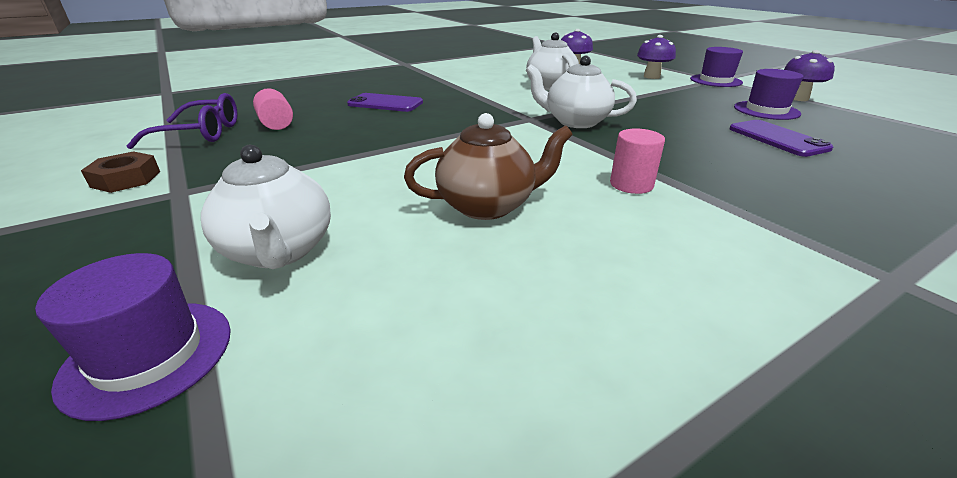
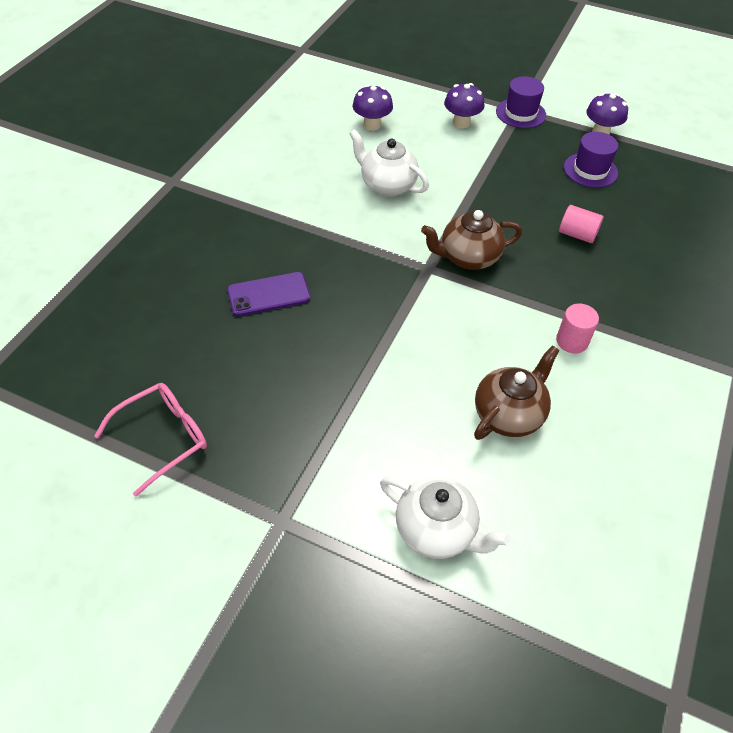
camera: 35 degrees left, 20 degrees up
(126, 179) = (210, 532): brown nut -> none
(148, 355) = (471, 632): purple hat -> none
(201, 133) = (163, 437): purple glasses -> pink glasses
(276, 124) = (213, 385): pink cylinder -> pink cylinder (577, 234)
(575, 122) = (468, 257): white teapot -> brown teapot
(777, 138) = (620, 223): purple phone -> none

